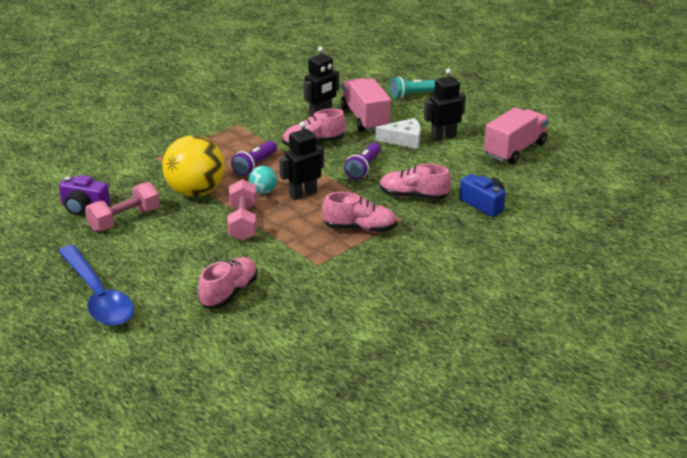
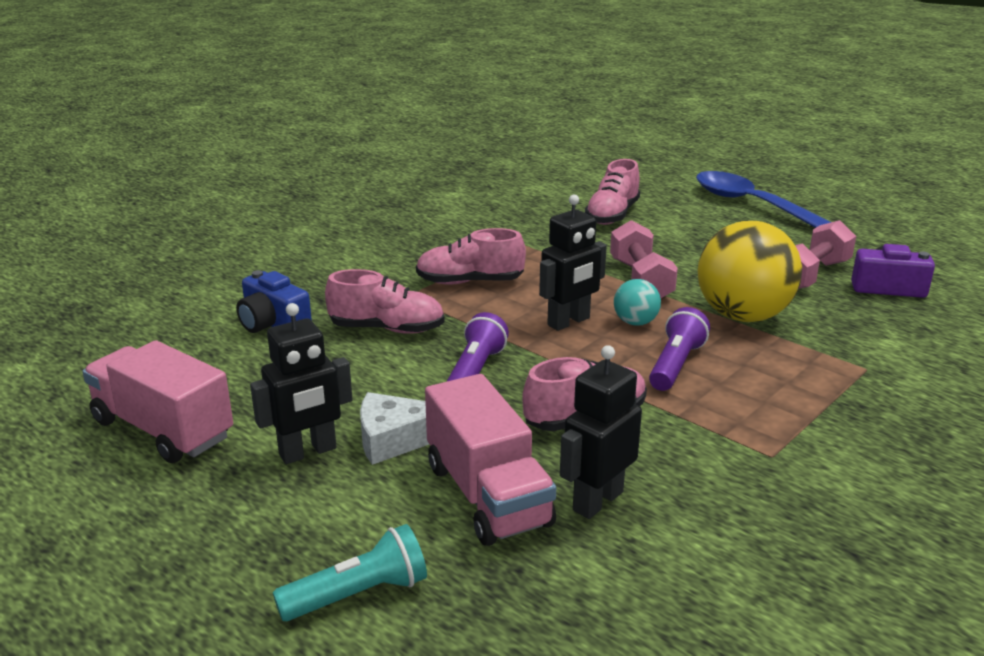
camera: 175 degrees right, 5 degrees down
(515, 150) = (163, 429): pink truck -> pink truck turned 90 degrees clockwise

